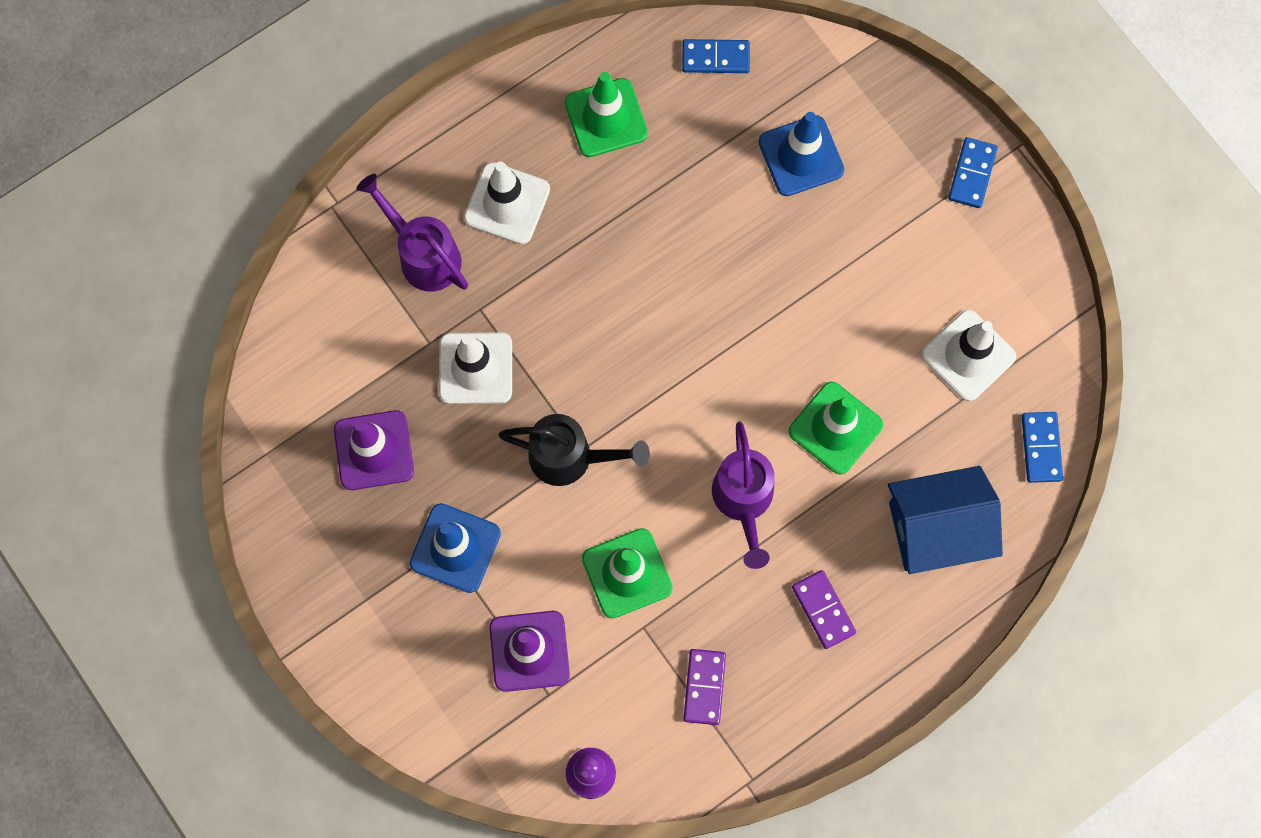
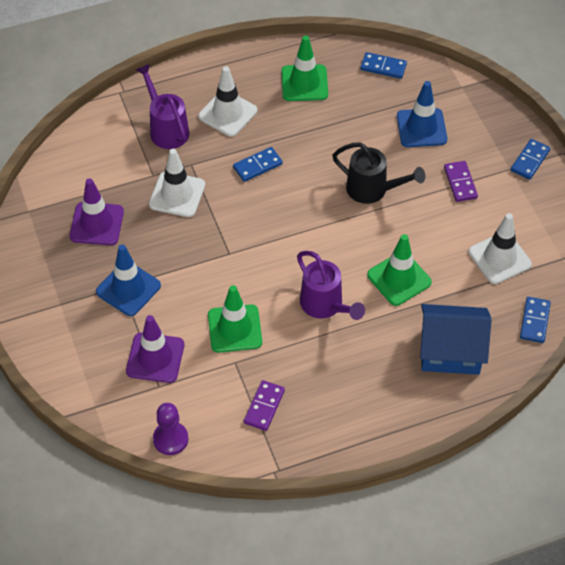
camera: 15 degrees right, 20 degrees down
(570, 457) = (220, 256): black watering can -> black watering can (372, 190)
(579, 286) = (257, 166): none -> blue domino
(743, 501) = (325, 305): purple watering can -> purple watering can turned 45 degrees counterclockwise
(823, 610) = (359, 380): purple domino -> purple domino (460, 183)

